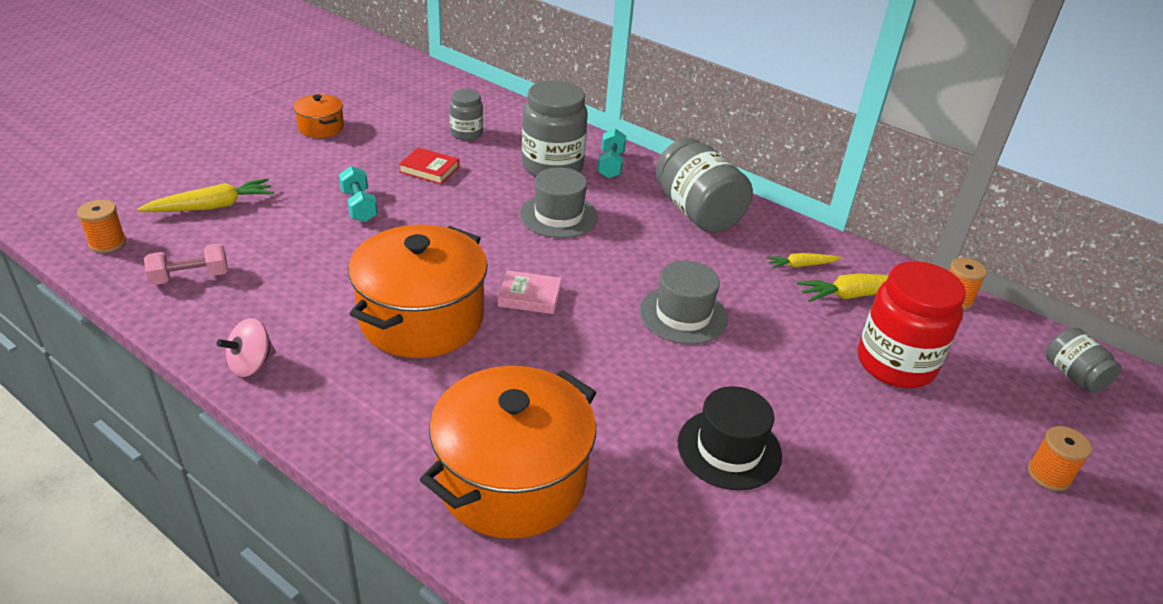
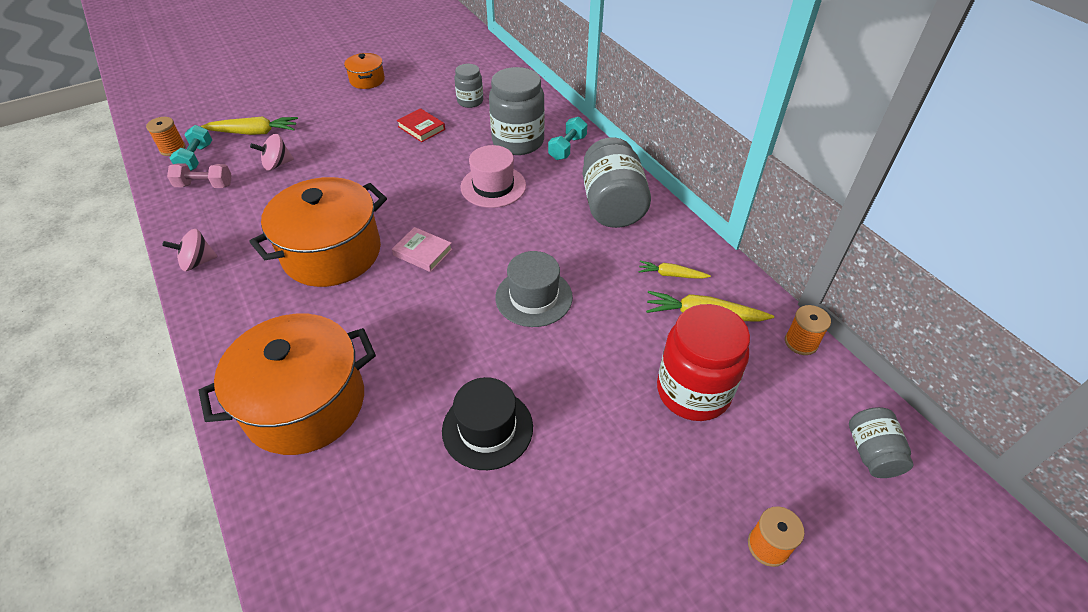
camera: 25 degrees right, 10 degrees up
(273, 237) = (277, 164): none -> pink spinning top
(359, 206) = (350, 150): turquoise dumbbell -> turquoise dumbbell (196, 158)
(558, 216) = (493, 186): grey hat -> pink hat

